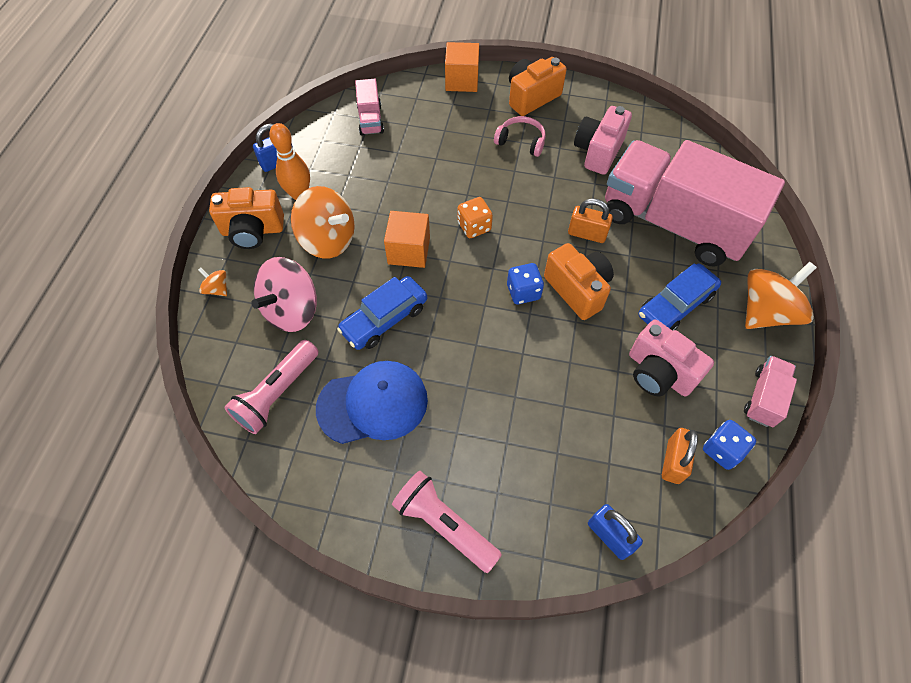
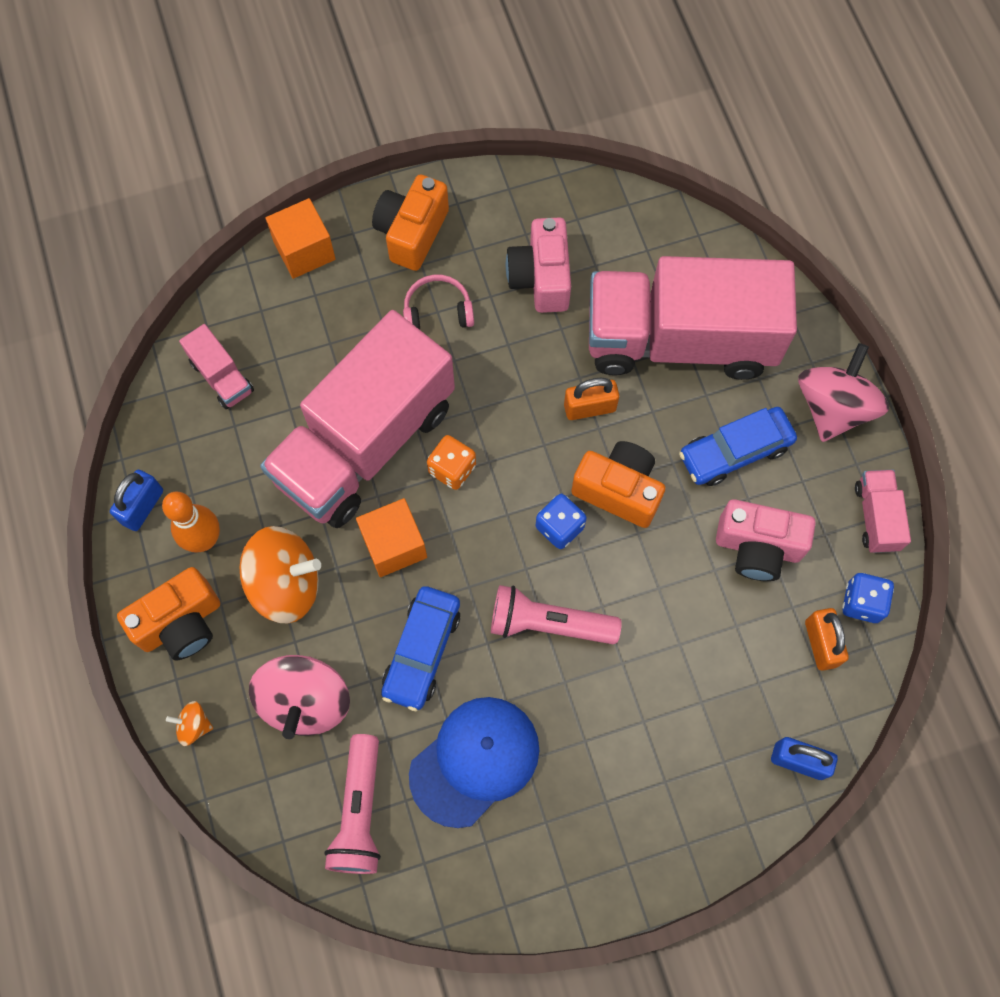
camera: 30 degrees left, 10 degrees up
(430, 189) = (365, 443): none -> pink truck
(445, 525) = (632, 848): pink flashlight -> pink flashlight (549, 623)
(675, 305) = (735, 451): blue car -> blue car turned 45 degrees clockwise
(765, 312) = (833, 407): orange spinning top -> pink spinning top

